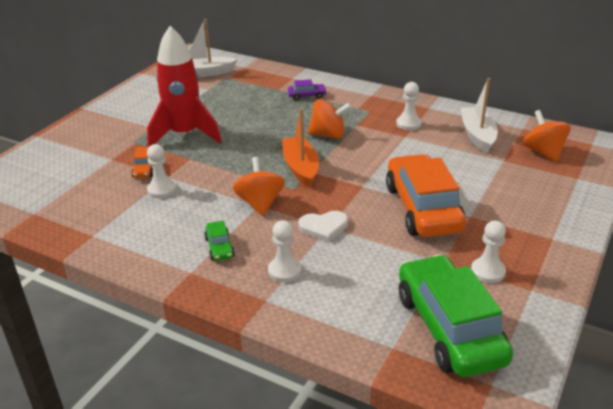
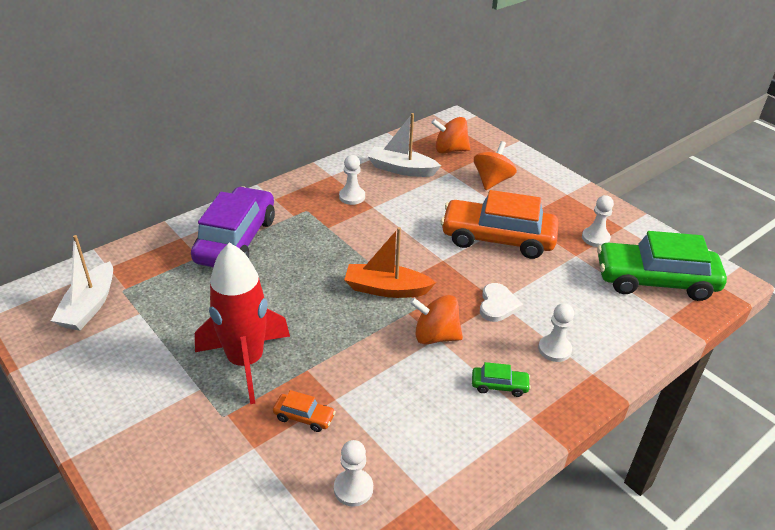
camera: 70 degrees left, 5 degrees up
(162, 190) = (362, 410): white pawn -> white pawn (353, 488)
(307, 96) = (236, 240): purple car -> purple car, size x2.45
(328, 135) = (334, 251): orange spinning top -> orange spinning top (492, 181)

